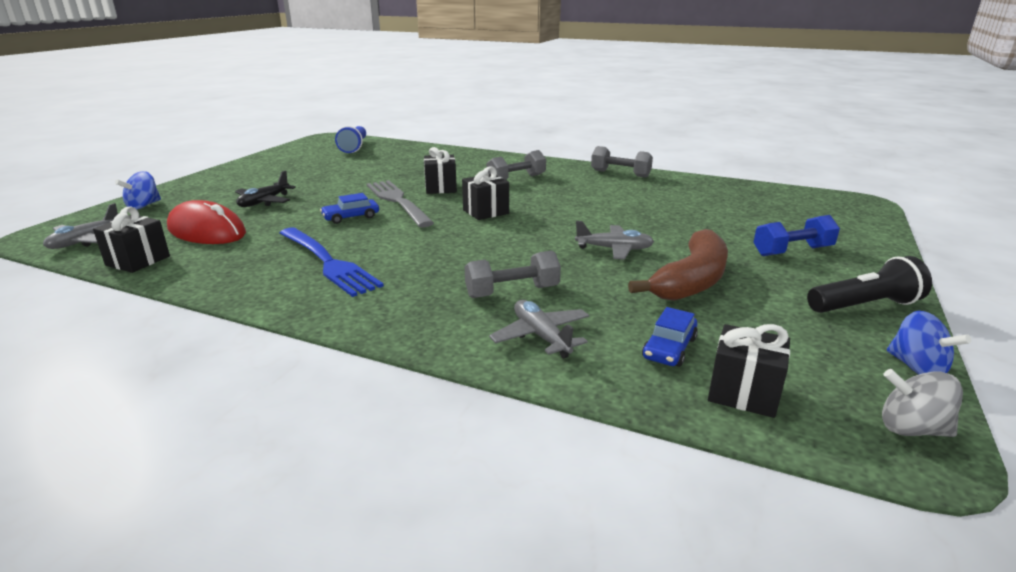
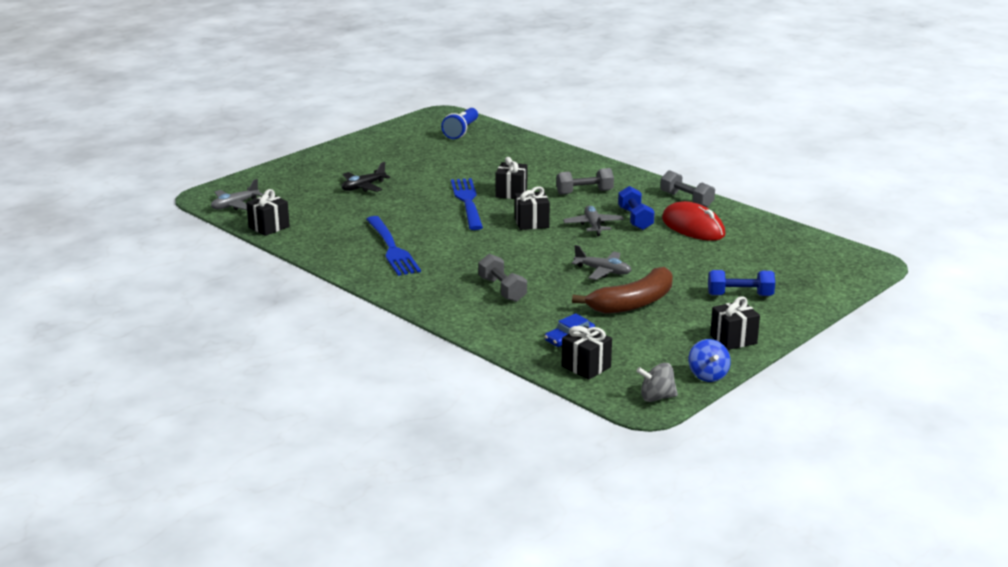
camera: 20 degrees right, 0 degrees up
(143, 206) = (273, 177): blue spinning top -> none
(207, 231) = (316, 209): red mouse -> red mouse (693, 227)
(351, 217) = (424, 212): blue car -> none
(397, 201) = (467, 202): grey fork -> blue fork
(512, 292) = (502, 290): grey dumbbell -> grey dumbbell turned 60 degrees clockwise
(541, 336) = (498, 319): grey plane -> grey plane (593, 225)
(591, 194) = (635, 219): none -> blue dumbbell
(865, 306) = (733, 339): black flashlight -> black gift
(911, 429) = (656, 397): grey spinning top -> grey spinning top turned 45 degrees counterclockwise

